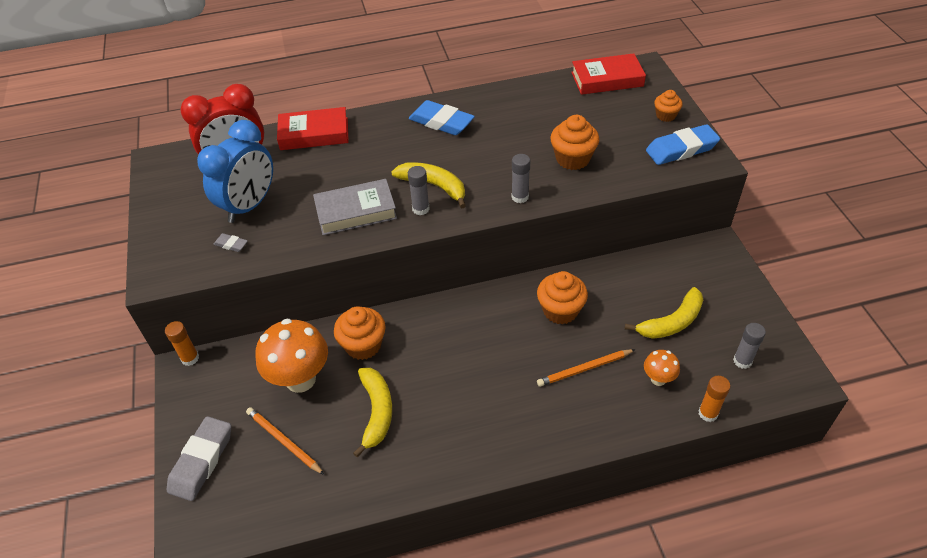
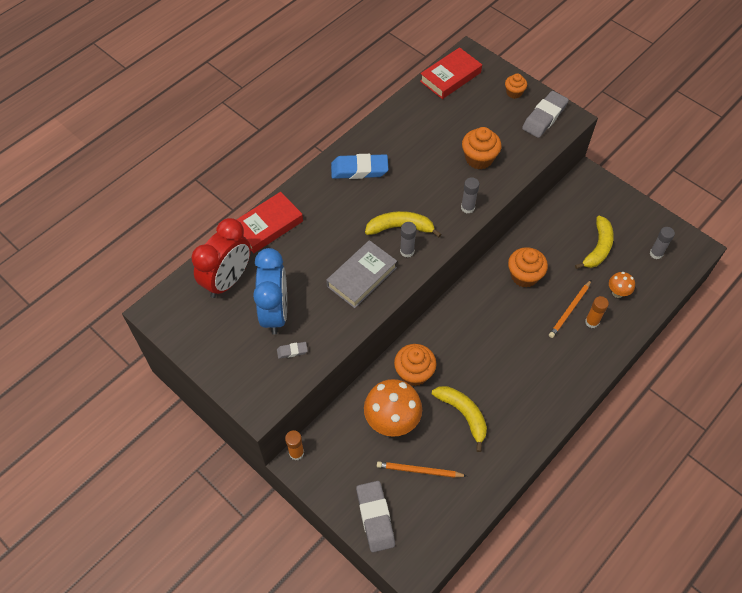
camera: 35 degrees left, 10 degrees up
(681, 149) = (544, 117): blue eraser -> grey eraser
(708, 413) = (660, 300): orange glue stick -> orange glue stick (591, 322)

